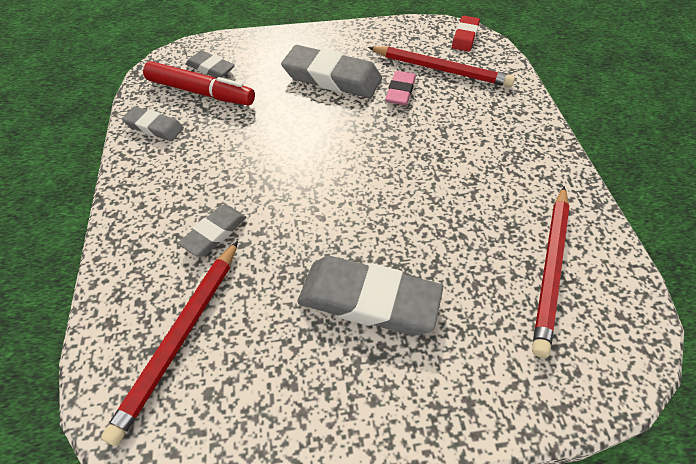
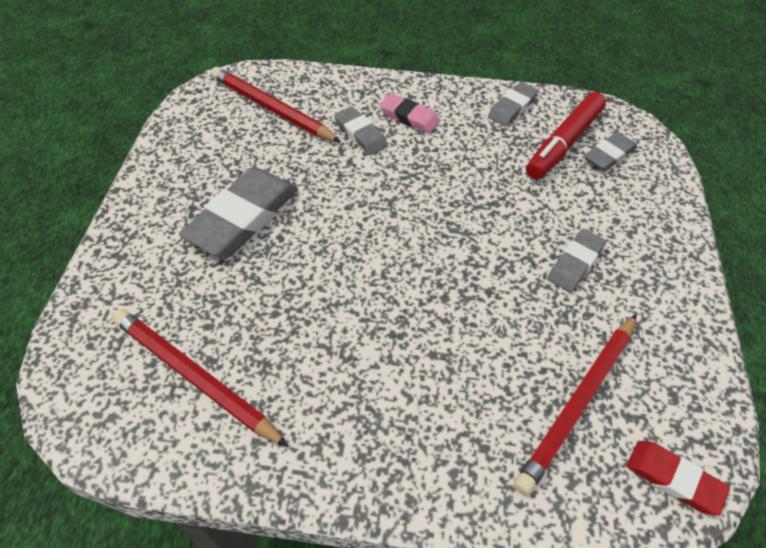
camera: 105 degrees right, 0 degrees up
(332, 78) = (575, 263): grey eraser -> grey eraser, size x0.55
(400, 91) = (533, 331): pink eraser -> pink eraser (409, 117)

